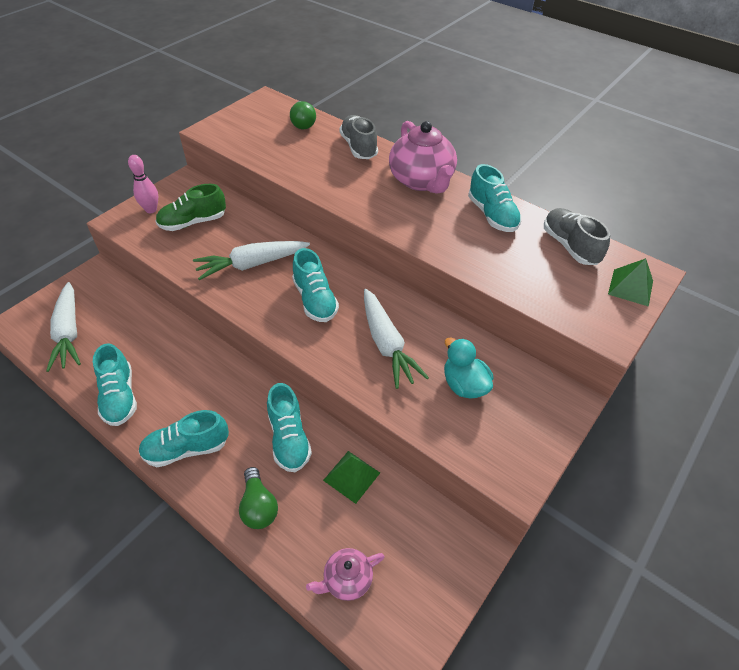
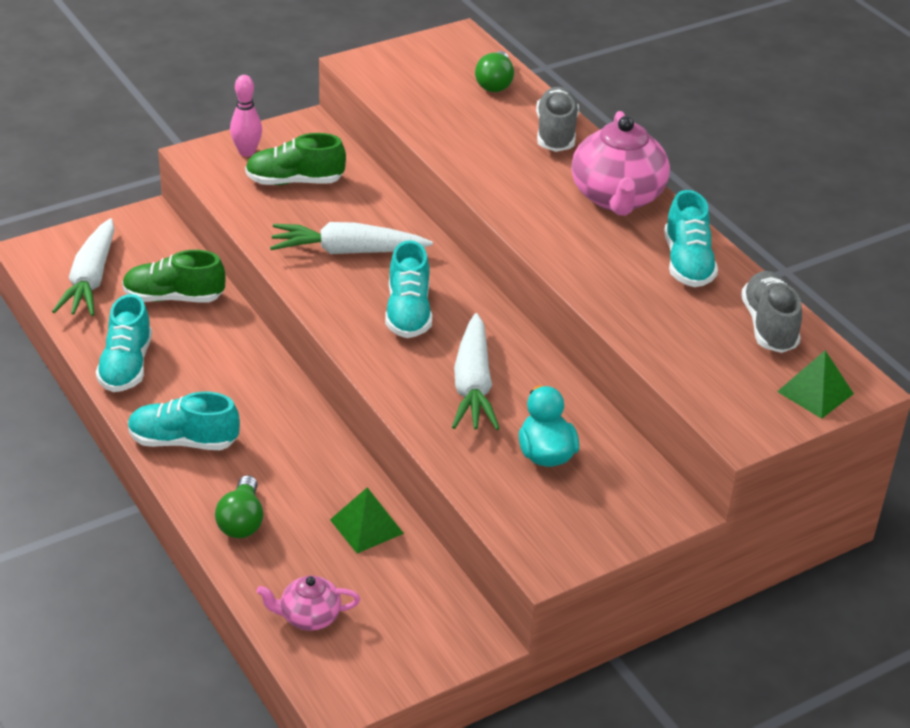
camera: 20 degrees right, 10 degrees down
(136, 329) = (174, 298): none -> green shoe
(289, 438) = (310, 467): turquoise shoe -> none

